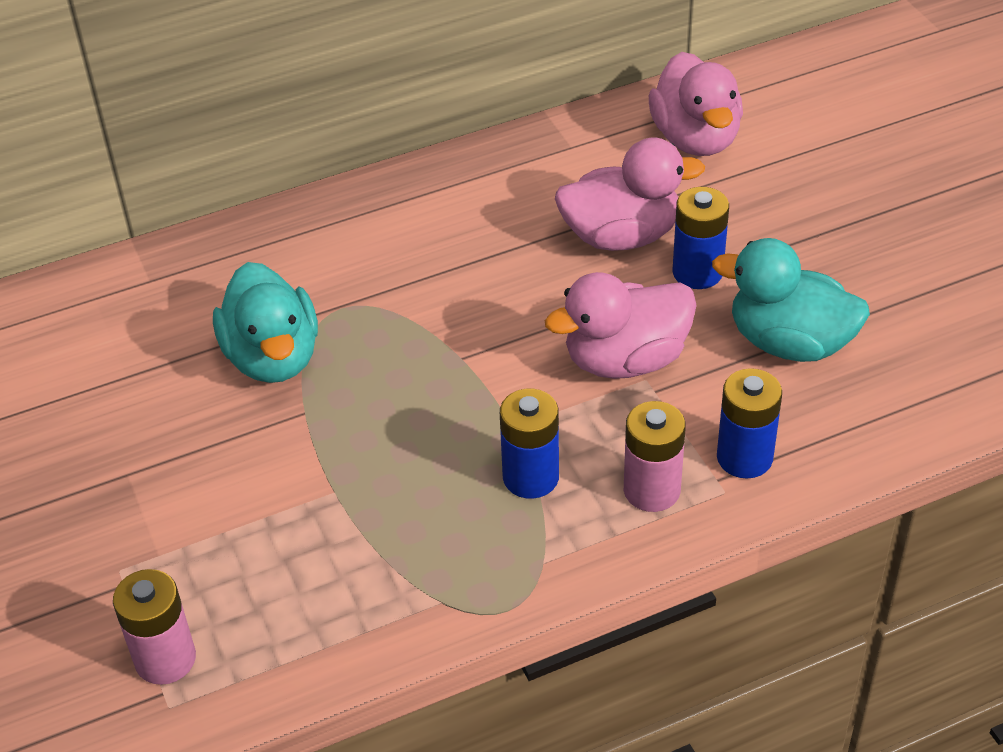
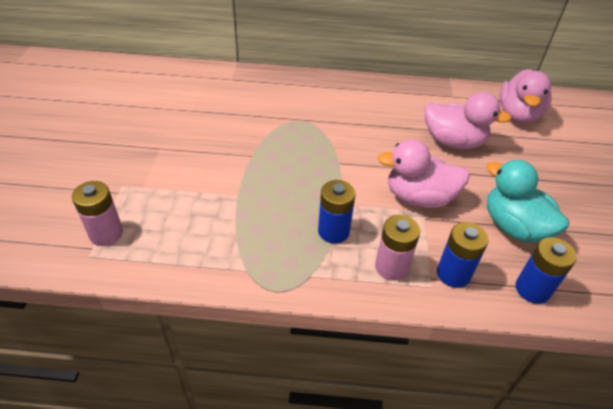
camera: 25 degrees right, 0 degrees up
(273, 357) = (256, 128): turquoise duck -> none
(697, 272) = (482, 173): blue battery -> blue battery (532, 289)

